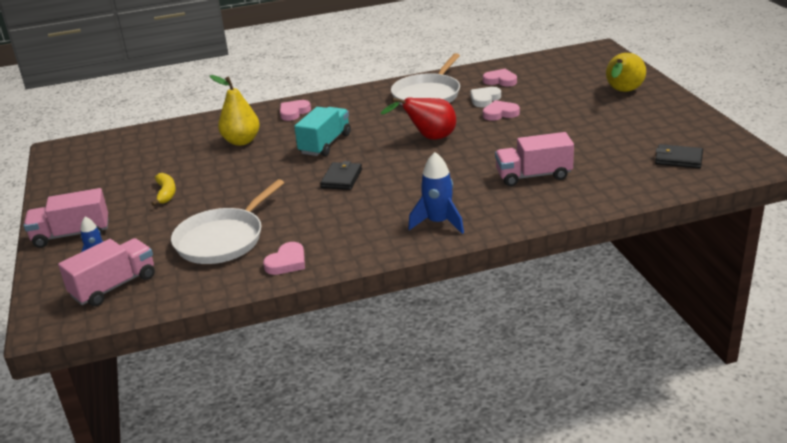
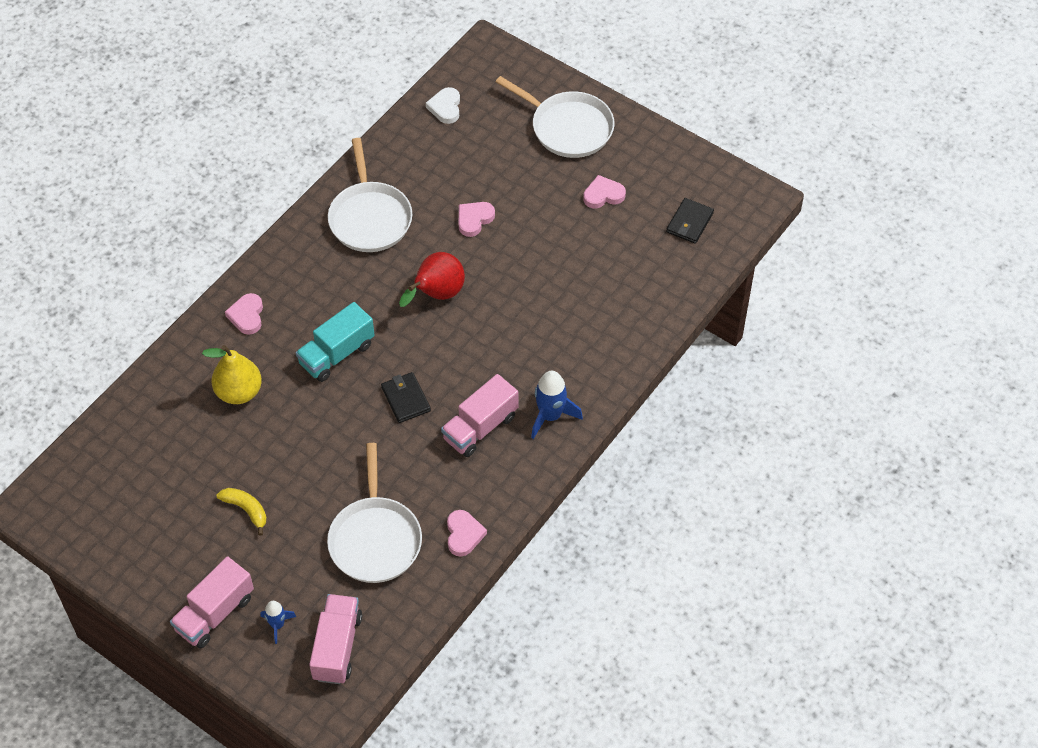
camera: 40 degrees left, 25 degrees up
(325, 144) = (337, 354): turquoise truck -> turquoise truck turned 120 degrees counterclockwise
(484, 99) = (438, 200): white heart -> white heart (445, 107)
(500, 80) = (427, 157): pink heart -> pink heart (603, 195)
(533, 176) = (582, 308): pink truck -> pink truck (480, 427)
(623, 92) = (568, 128): yellow pear -> white pan
(678, 159) = (689, 223): black wallet -> black wallet turned 45 degrees counterclockwise

